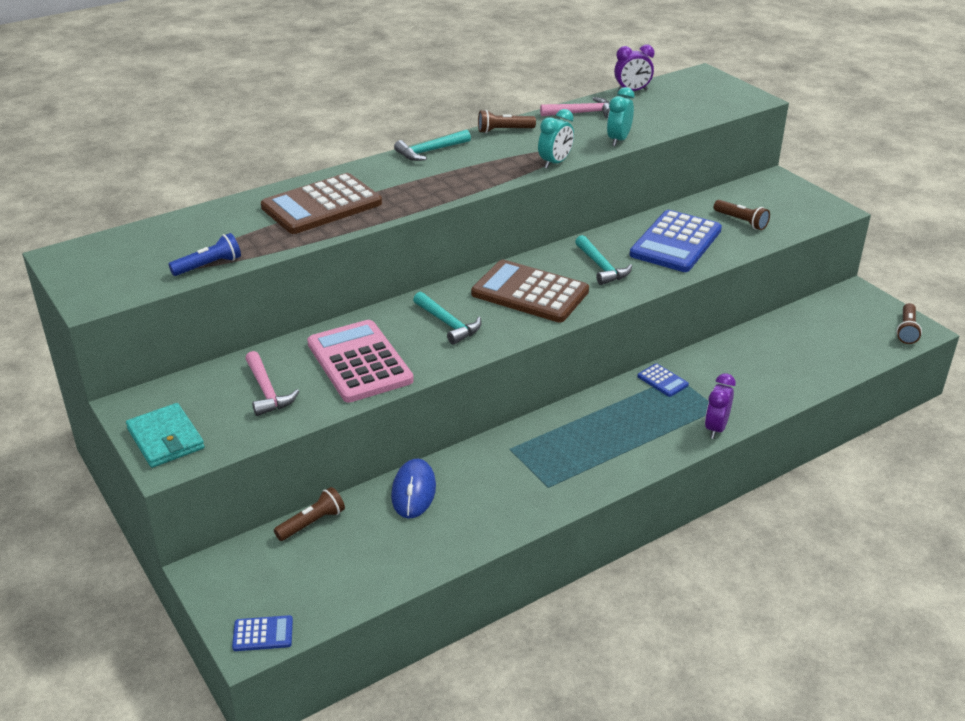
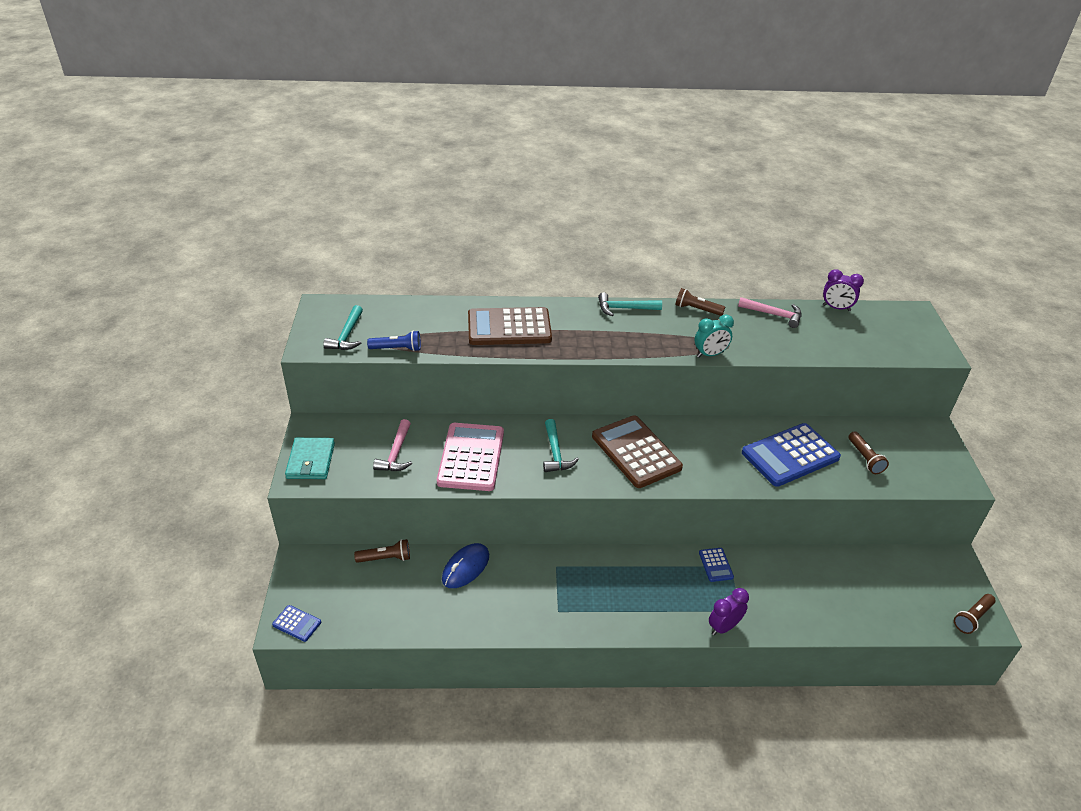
camera: 30 degrees right, 5 degrees up
(601, 267) = (710, 452): turquoise hammer -> turquoise hammer (347, 335)
(618, 140) = (781, 352): turquoise clock -> none

